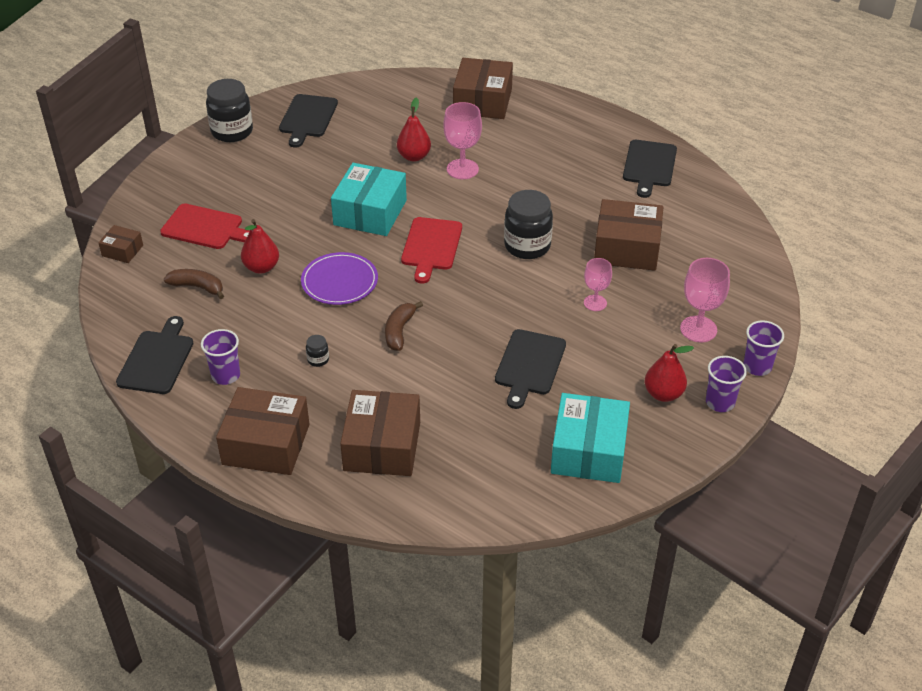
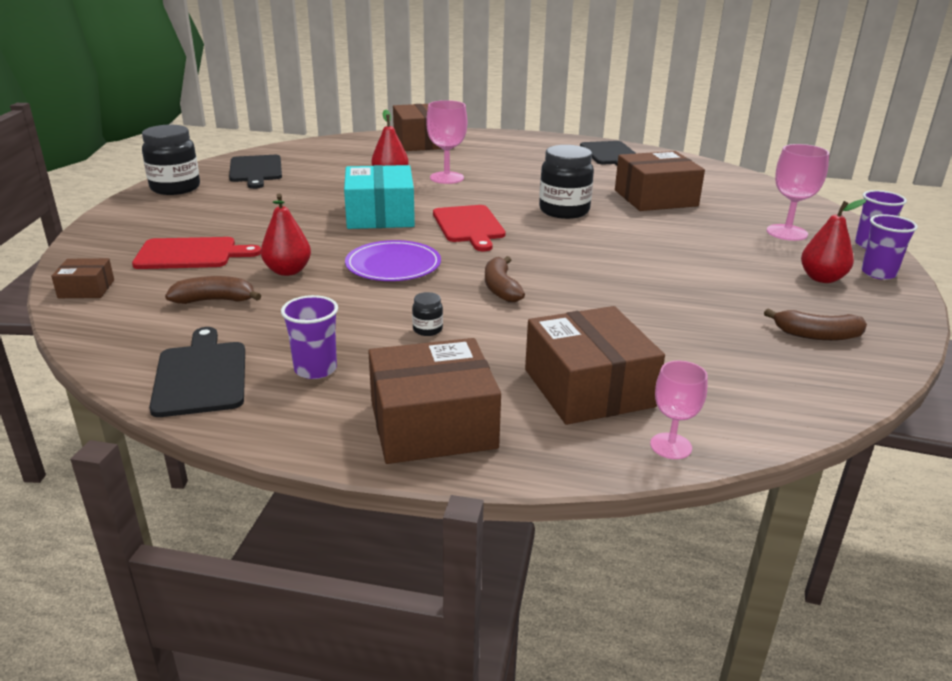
camera: 25 degrees left, 15 degrees down
(529, 365) = (669, 285): black cutting board -> none
(588, 451) = (816, 335): turquoise box -> brown banana
(595, 303) = (674, 233): pink goblet -> pink goblet (671, 446)

